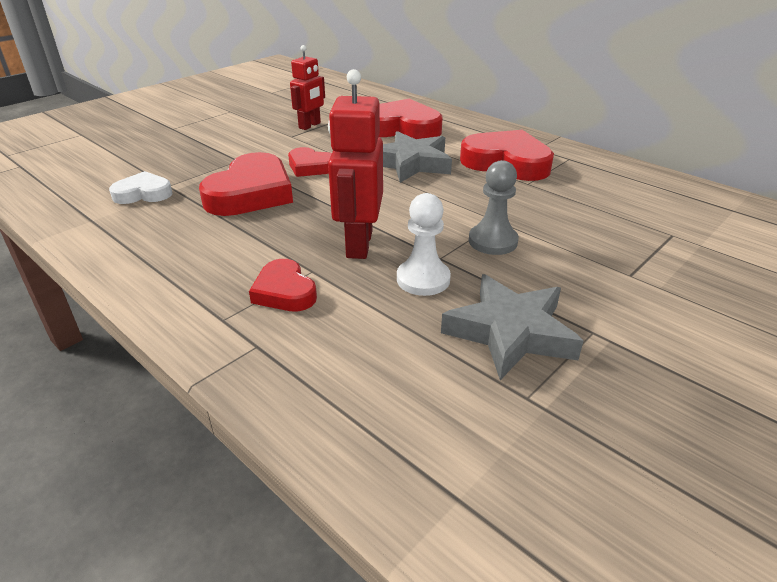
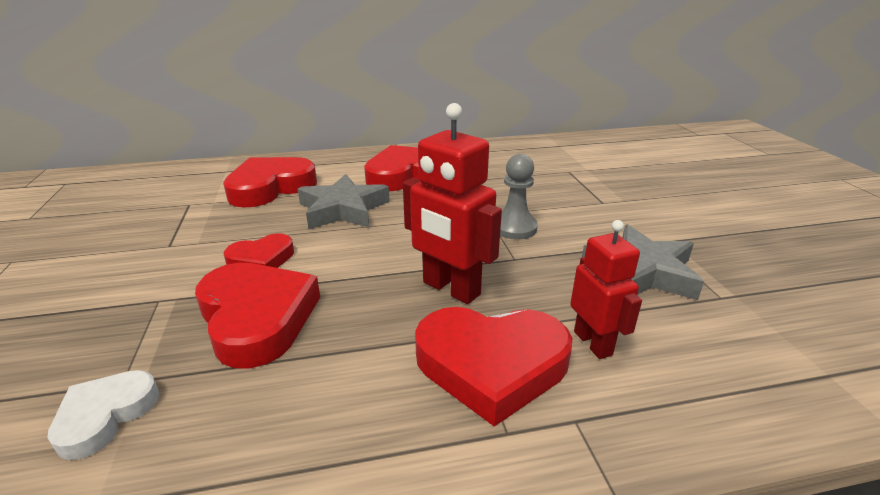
camera: 55 degrees left, 5 degrees down
(284, 291) = (491, 365): red heart -> red heart, size x1.76
(310, 125) = (168, 226): red robot -> red robot (593, 343)
(423, 279) = (540, 279): white pawn -> none

